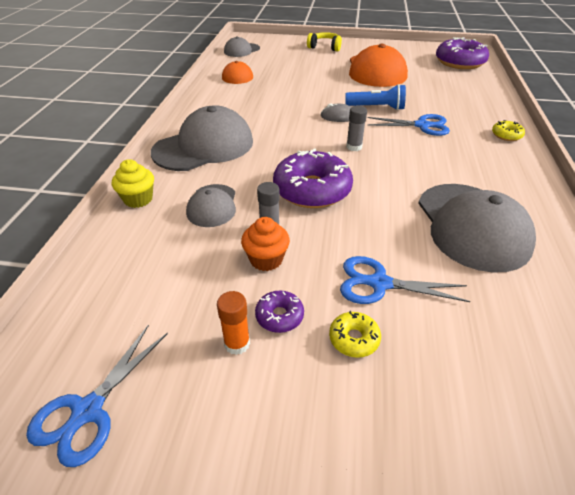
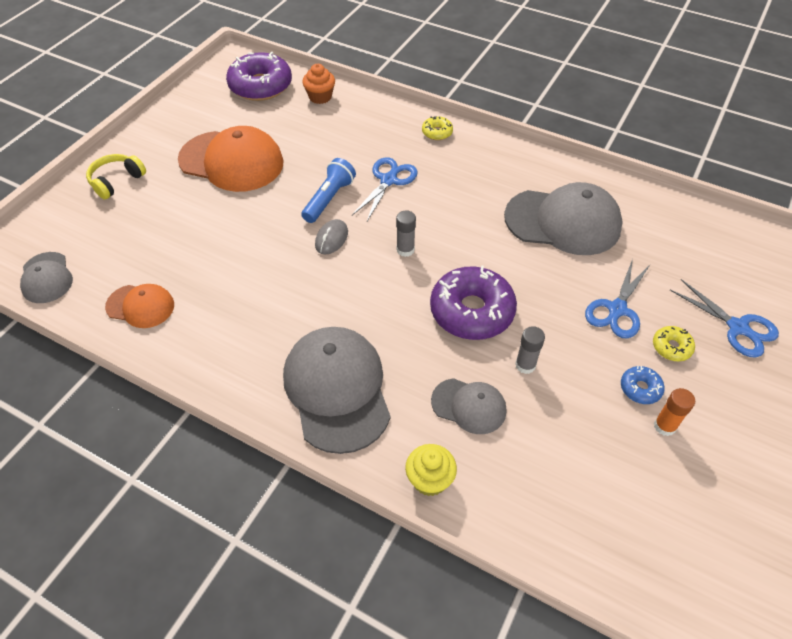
camera: 70 degrees left, 10 degrees up
(88, 410) = (717, 546): blue scissors -> blue scissors (737, 327)
(266, 259) = (568, 379): orange cupcake -> orange cupcake (320, 97)
(279, 316) = (640, 388): purple donut -> blue donut

